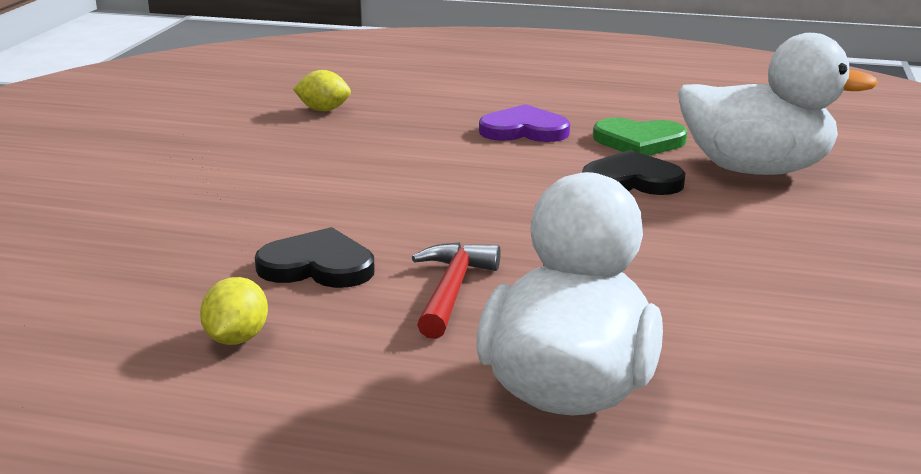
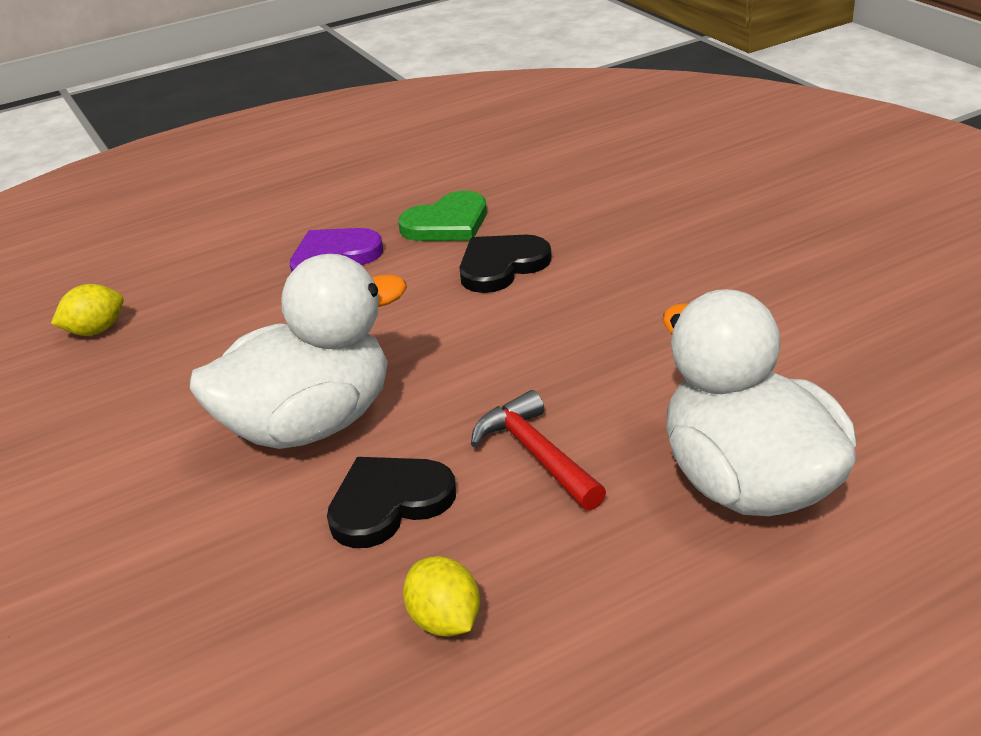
camera: 40 degrees left, 10 degrees up
(756, 170) = (572, 208): white duck -> white duck (310, 424)

